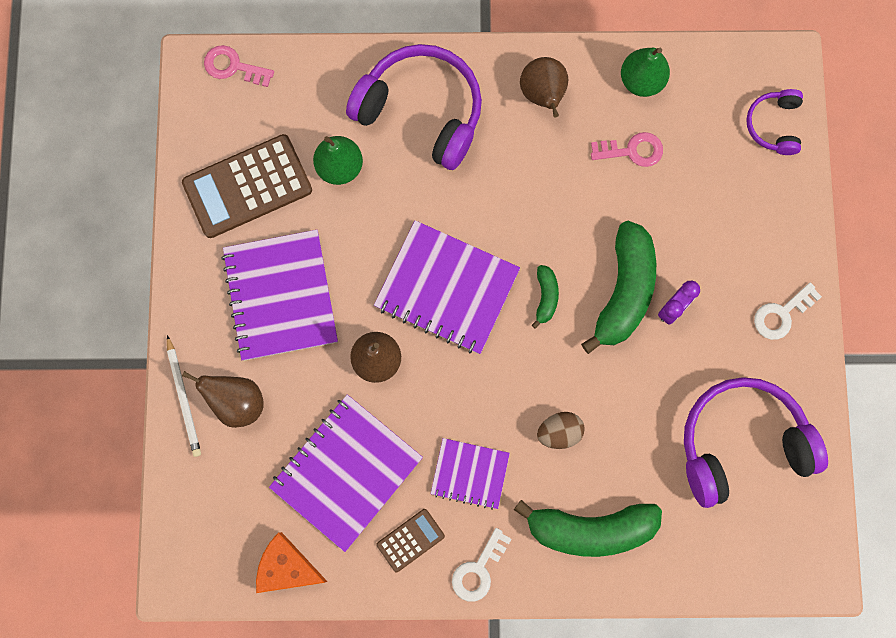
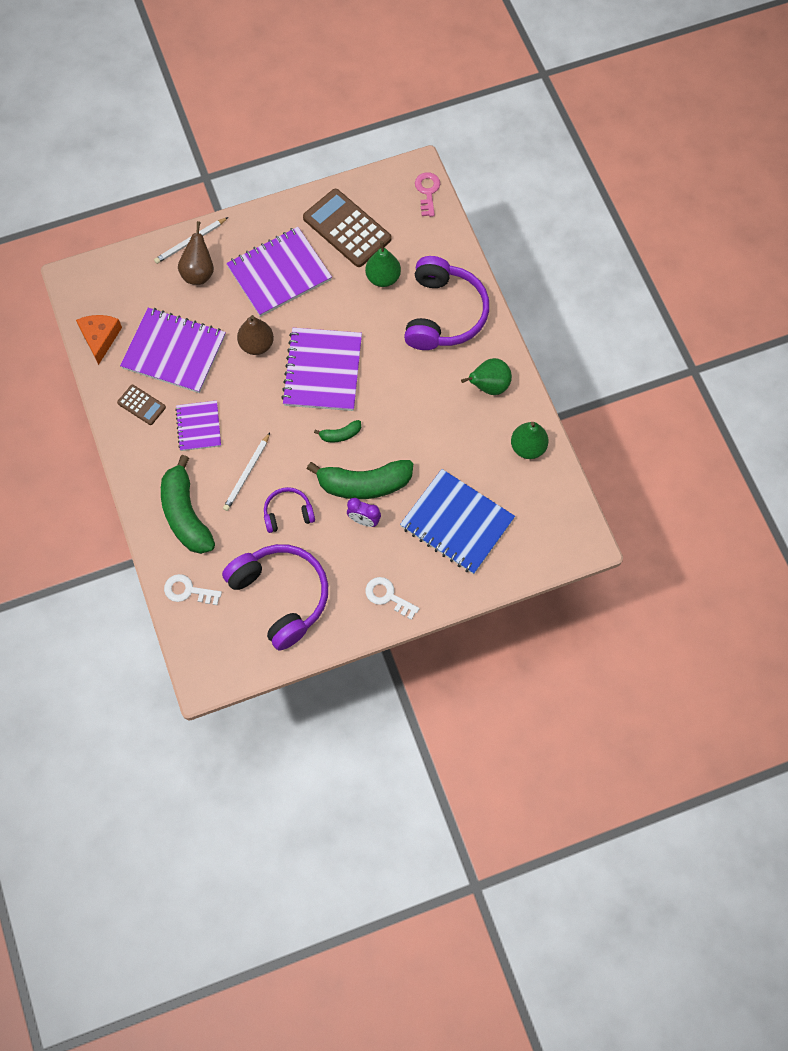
camera: 70 degrees right, 10 degrees down
(478, 570) = (134, 453): white key -> white key (188, 591)
(543, 95) = (489, 386): brown pear -> green pear
(559, 432) = (247, 473): brown egg -> white pencil
(632, 150) = (472, 457): pink key -> none
(712, 199) = (457, 523): none -> blue notebook
(774, 125) = (532, 548): purple headphones -> purple headphones (288, 513)

